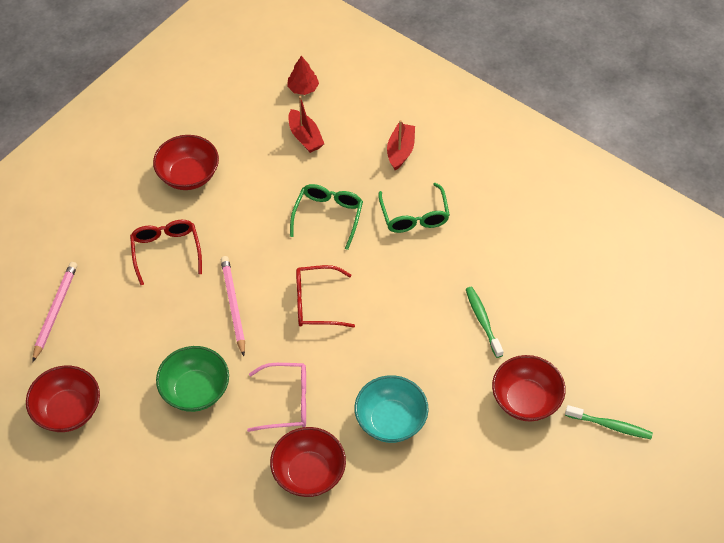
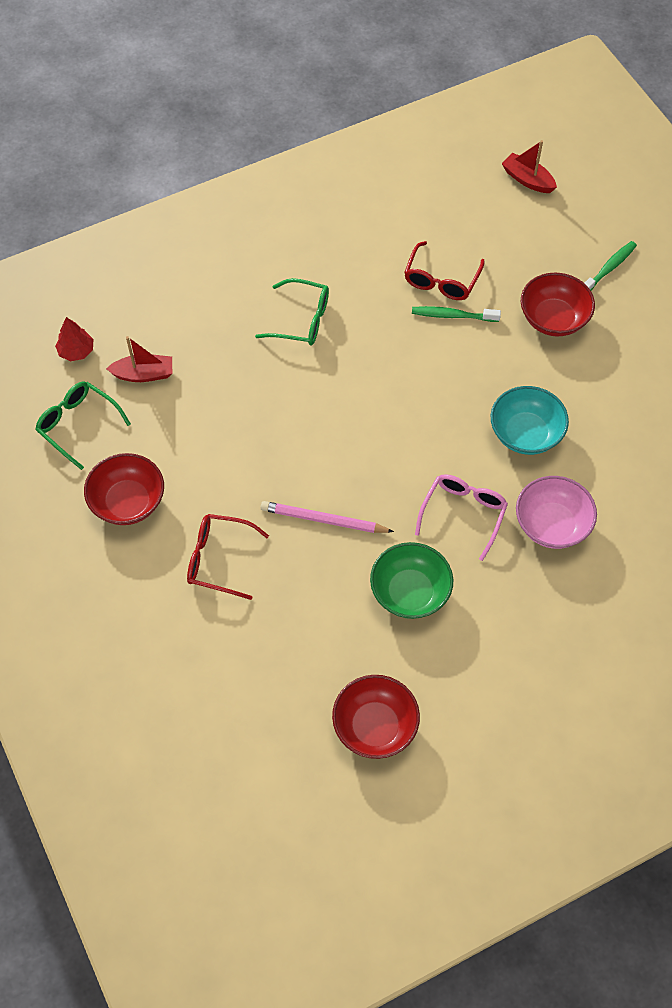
camera: 65 degrees left, 5 degrees up
(55, 311) = (238, 699): pink pencil -> none
(309, 473) = (551, 525): red bowl -> pink bowl
(316, 303) = (360, 444): red glasses -> red glasses (441, 280)
(328, 216) = (259, 393): green glasses -> green glasses (78, 425)
(400, 151) = (214, 299): red boat -> red boat (527, 180)

